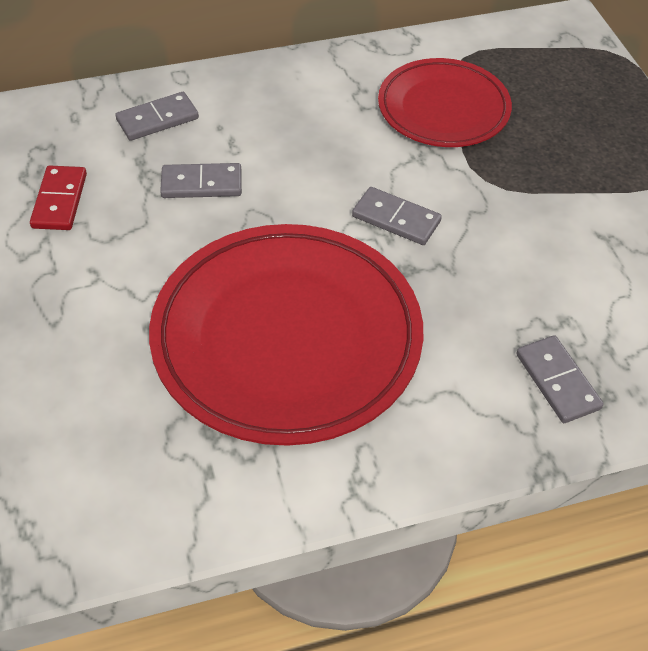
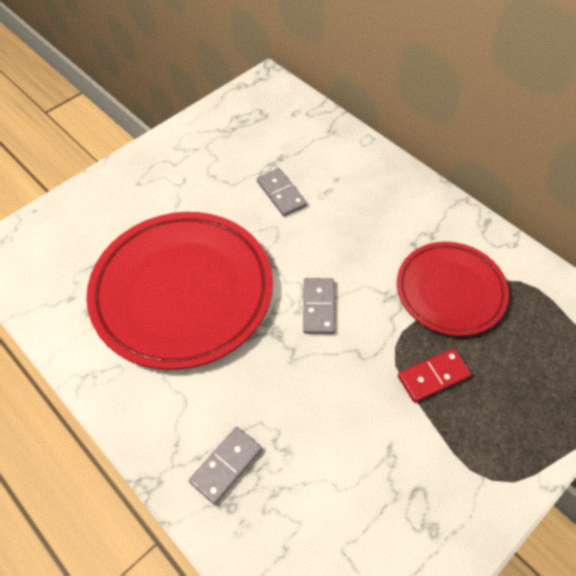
camera: 65 degrees right, 5 degrees up
(60, 201) = (226, 140): red domino -> red domino (433, 376)
(157, 119) = (320, 148): grey domino -> none

